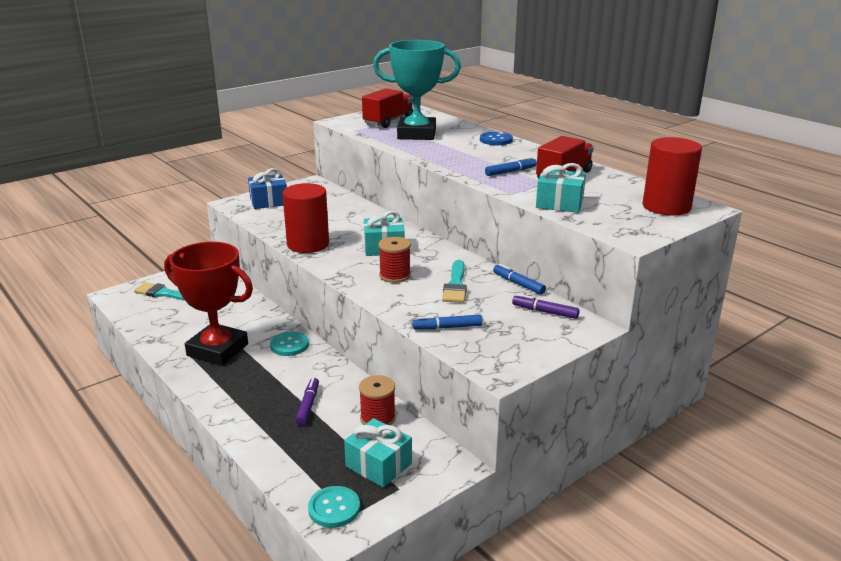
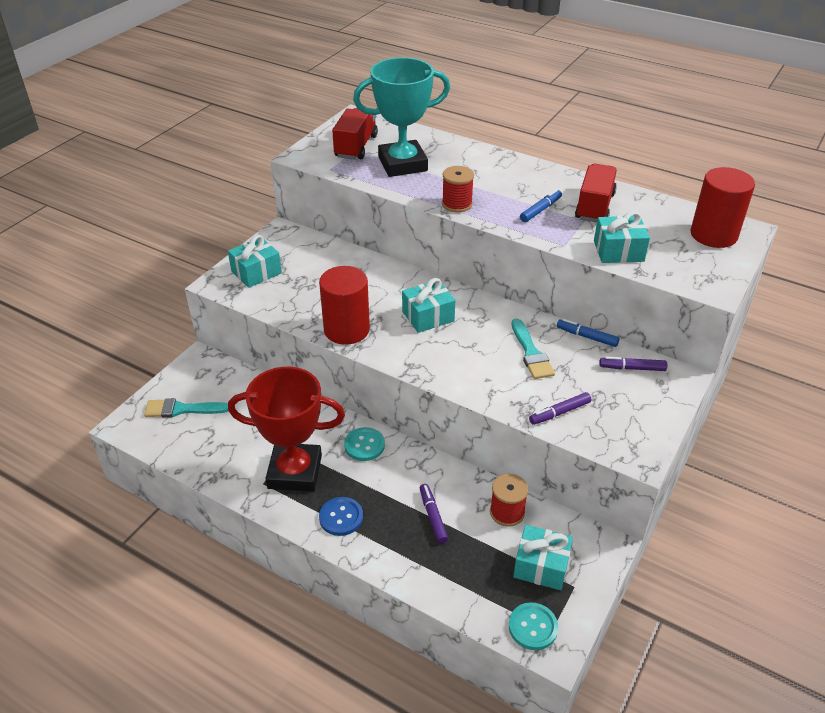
camera: 20 degrees left, 15 degrees up
(269, 201) = (256, 272): blue gift -> turquoise gift
(395, 275) = (465, 354): red spool -> red spool (457, 204)
(447, 327) = (560, 412): blue marker -> purple marker
(496, 140) = (490, 159): blue button -> blue button (341, 517)

